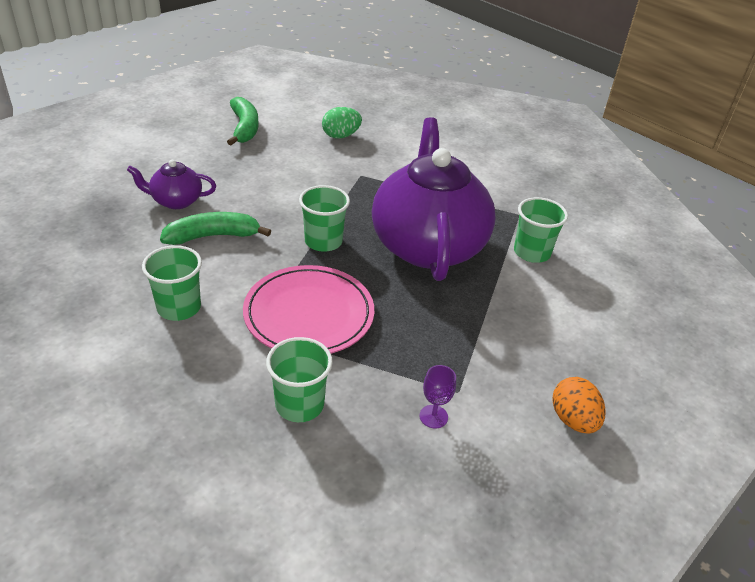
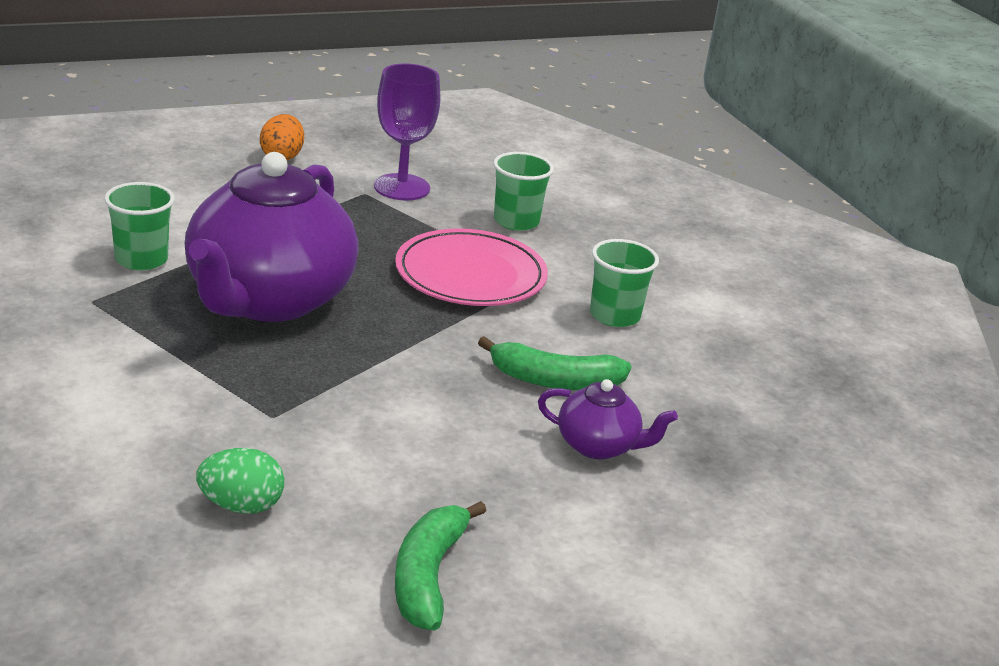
camera: 160 degrees left, 10 degrees down
(323, 241) = (406, 338): green cup -> none
(433, 416) = (401, 187): purple goblet -> purple goblet, size x2.10

